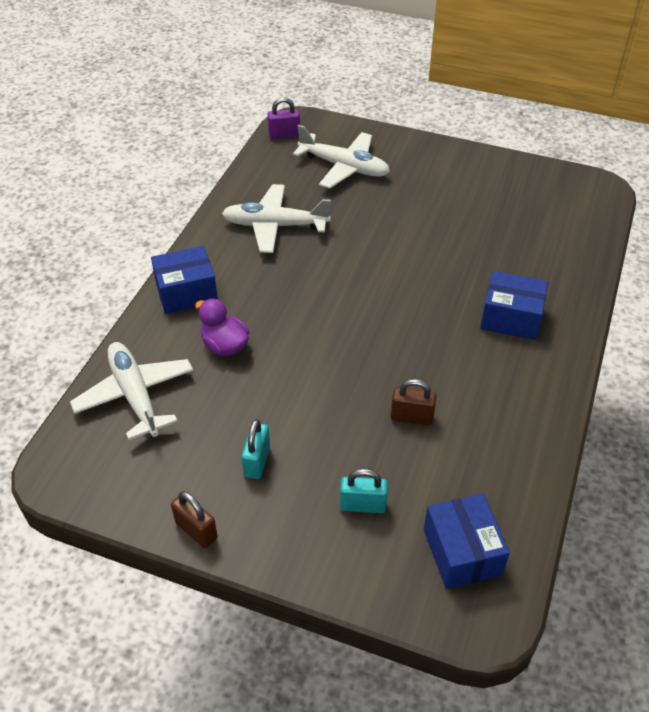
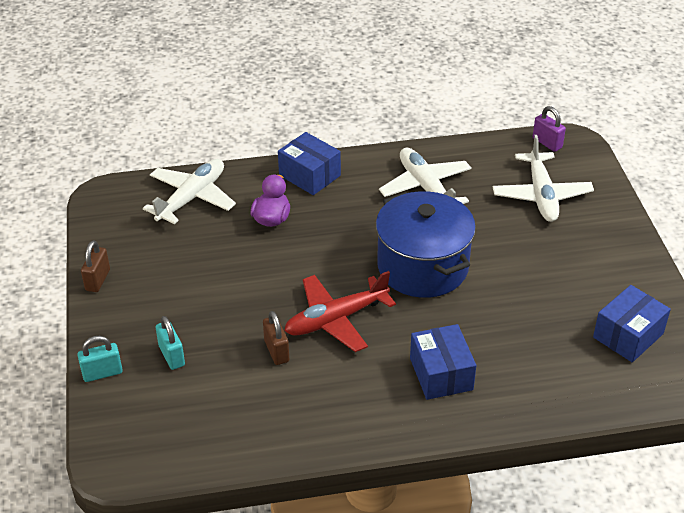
camera: 60 degrees right, 5 degrees down
(257, 461) = (175, 283): turquoise padlock -> turquoise padlock (102, 373)
(374, 272) = (422, 266): none -> blue pot
(399, 357) = (336, 319): none -> red plane
(462, 552) = (163, 429): blue box -> blue box (628, 335)

